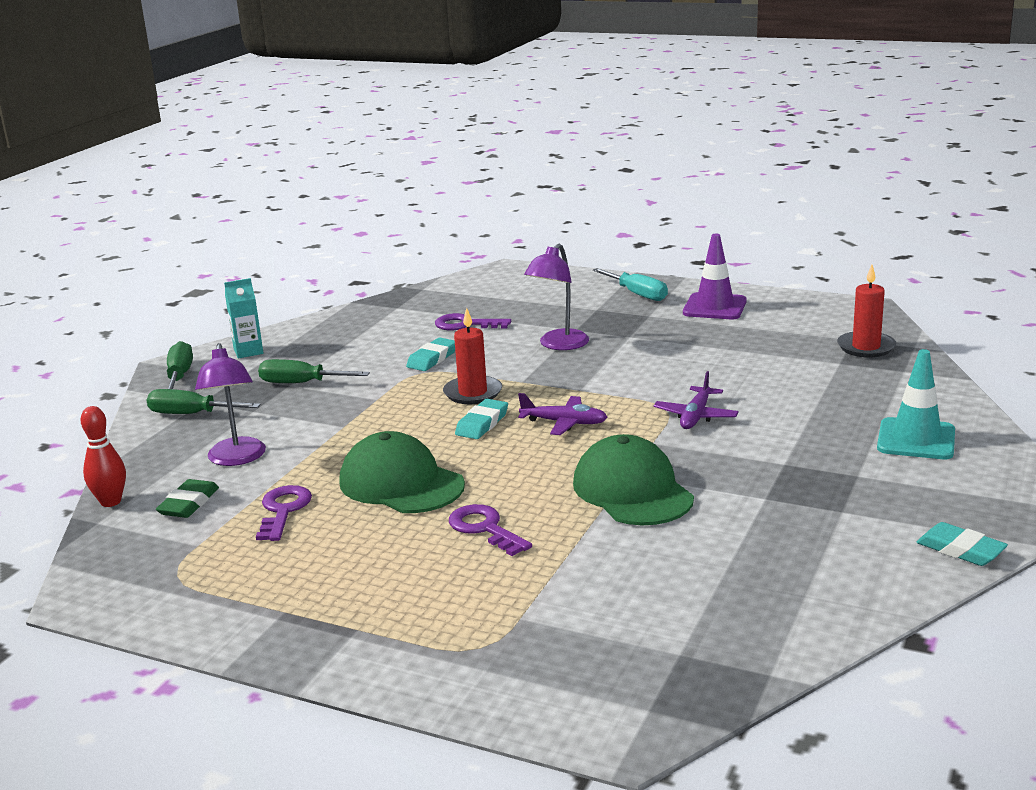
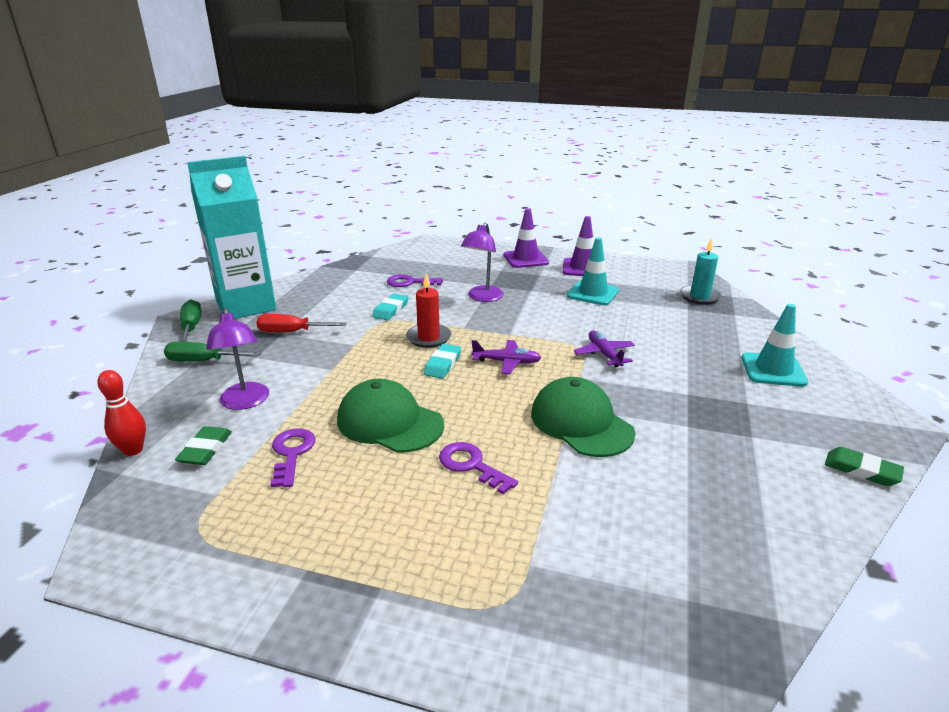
camera: 10 degrees left, 5 degrees up
(248, 351) = (246, 306): turquoise carton -> turquoise carton, size x2.49
(301, 383) = (291, 332): green screwdriver -> red screwdriver
(637, 294) = (525, 259): turquoise screwdriver -> purple traffic cone
(696, 416) = (604, 354): purple plane -> purple plane turned 150 degrees clockwise
(714, 341) = (593, 293): none -> turquoise traffic cone
(866, 347) = (699, 297): red candle -> turquoise candle
(960, 550) = (861, 470): turquoise eraser -> green eraser

